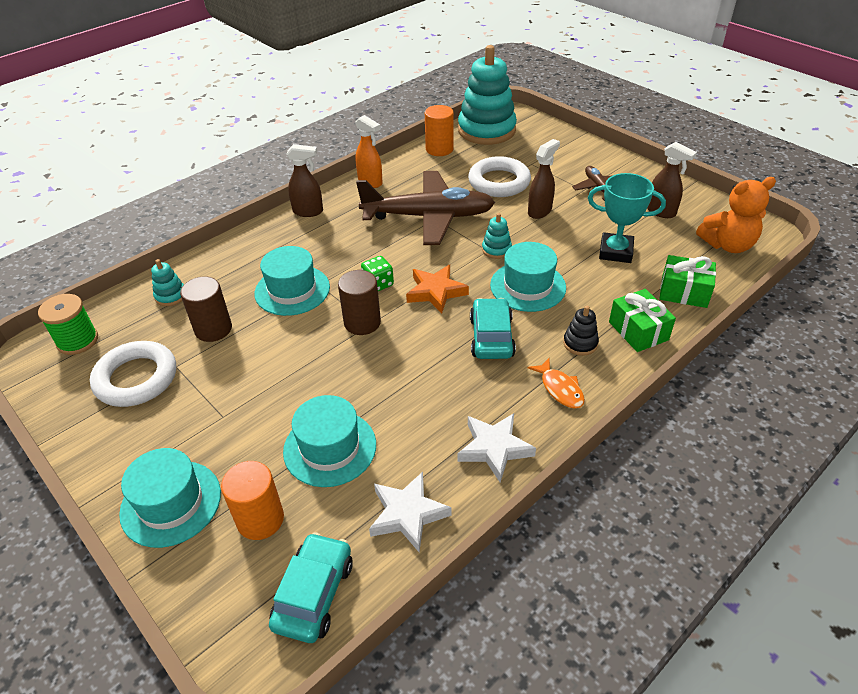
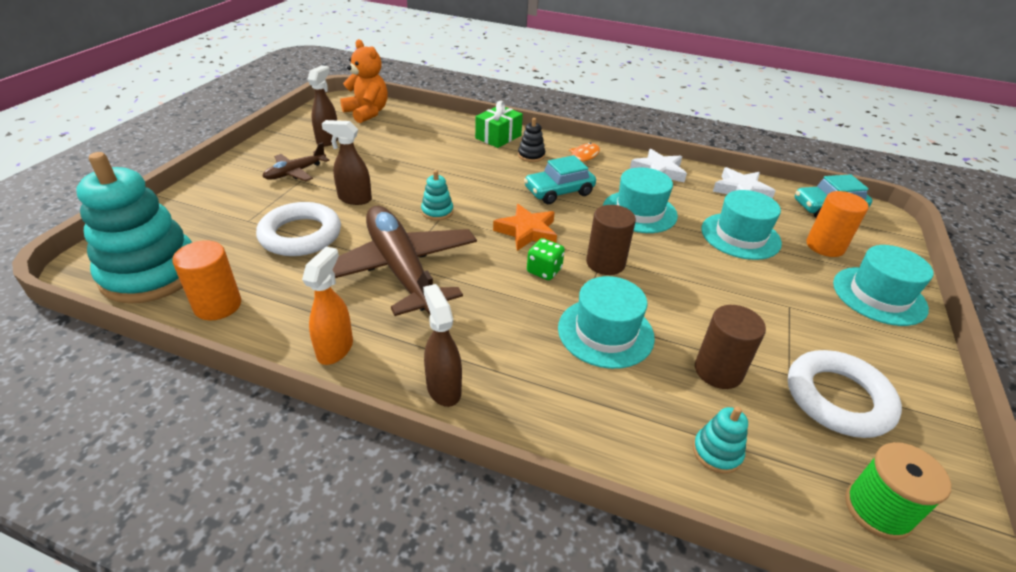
camera: 120 degrees left, 5 degrees down
(528, 286) = (481, 186): turquoise hat -> turquoise hat (639, 212)
(615, 252) = (403, 154): turquoise trophy -> none
(684, 292) = (440, 125): green gift -> none

